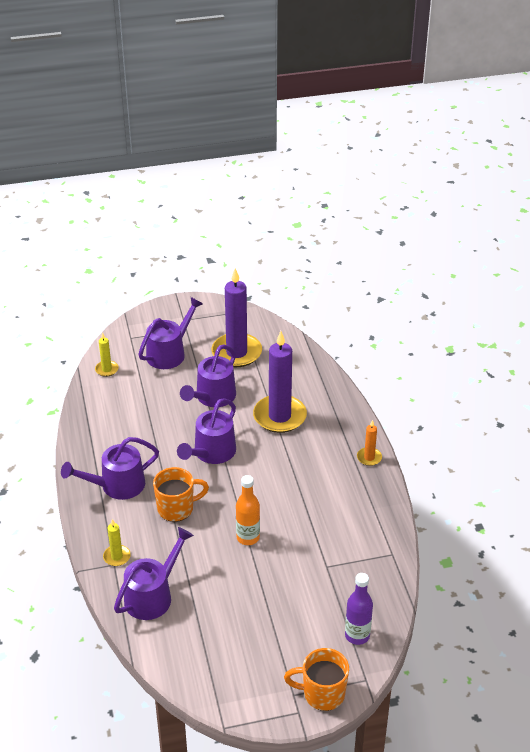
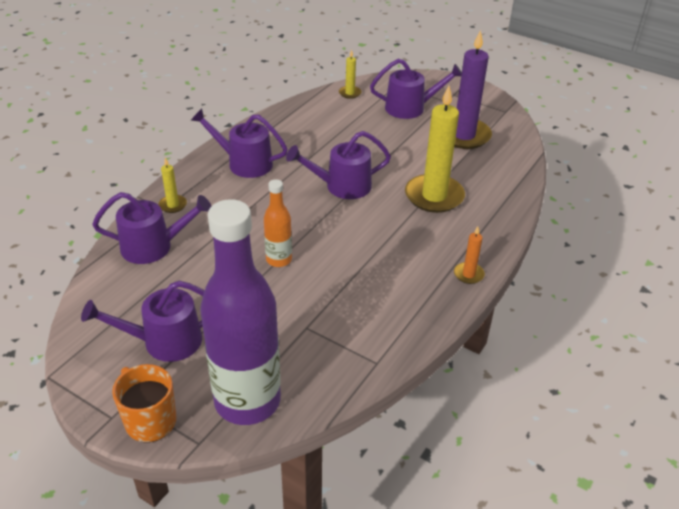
camera: 45 degrees right, 0 degrees up
(176, 508) = (260, 204): orange mug -> none
(212, 397) = (399, 152): purple watering can -> purple watering can (164, 341)
(279, 416) = (434, 196): purple candle -> yellow candle
(357, 635) = (247, 401): purple bottle -> purple bottle, size x2.12

